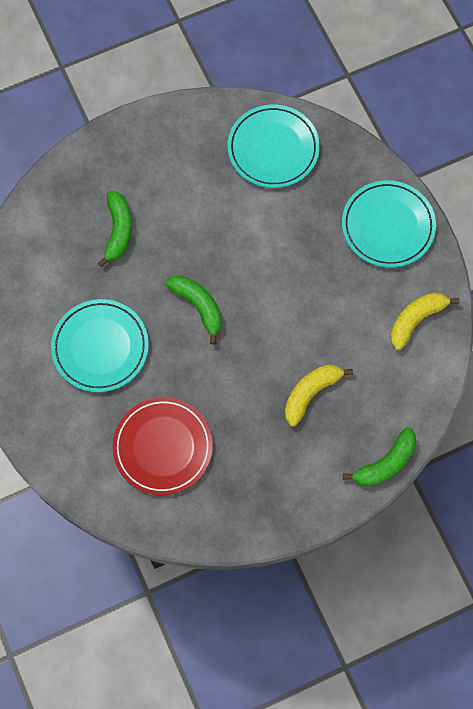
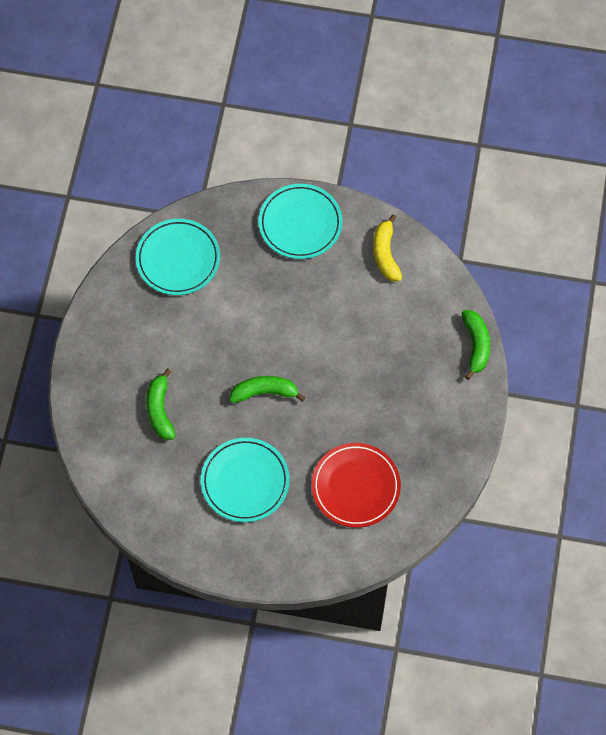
camera: 55 degrees left, 5 degrees down
(118, 231) = (160, 410): green banana -> green banana turned 135 degrees counterclockwise
(311, 393) = (388, 359): yellow banana -> none

